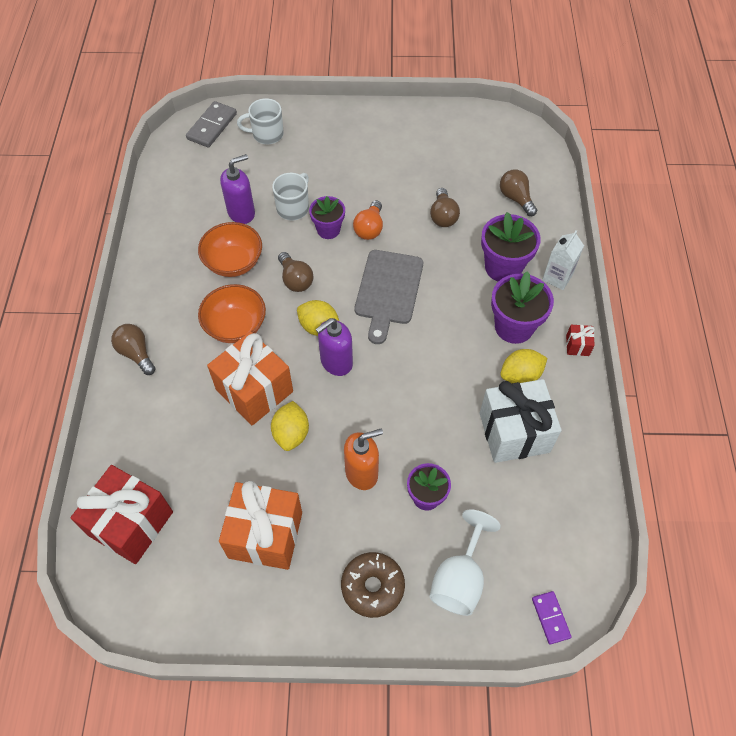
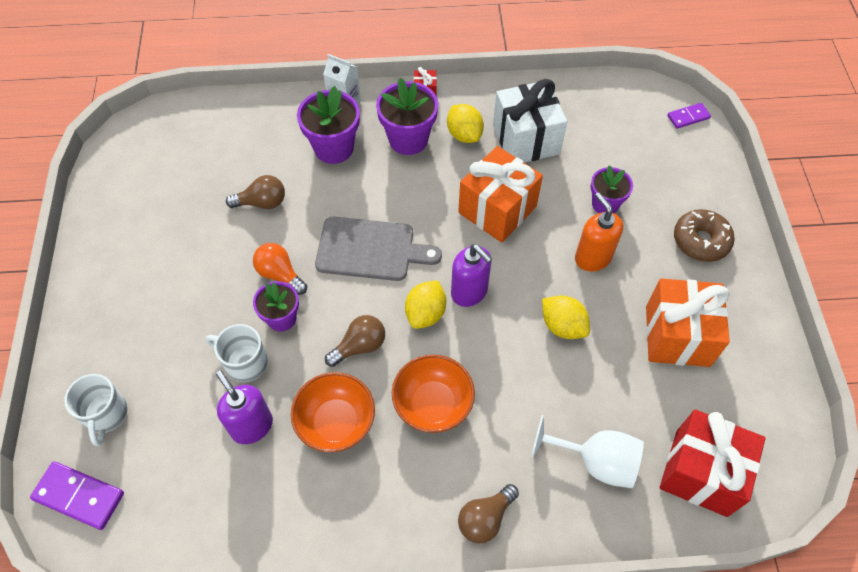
camera: 95 degrees left, 0 degrees up
(212, 126) = (79, 496): grey domino -> purple domino
(254, 390) = (517, 370): orange gift -> orange gift (497, 209)
(291, 434) = (562, 326): yellow lemon -> yellow lemon turned 45 degrees clockwise
(369, 228) = (280, 274): orange light bulb -> orange light bulb turned 150 degrees counterclockwise
(459, 579) = (674, 177): white goblet -> white goblet (596, 461)
(516, 198) = (238, 137): brown light bulb -> none

